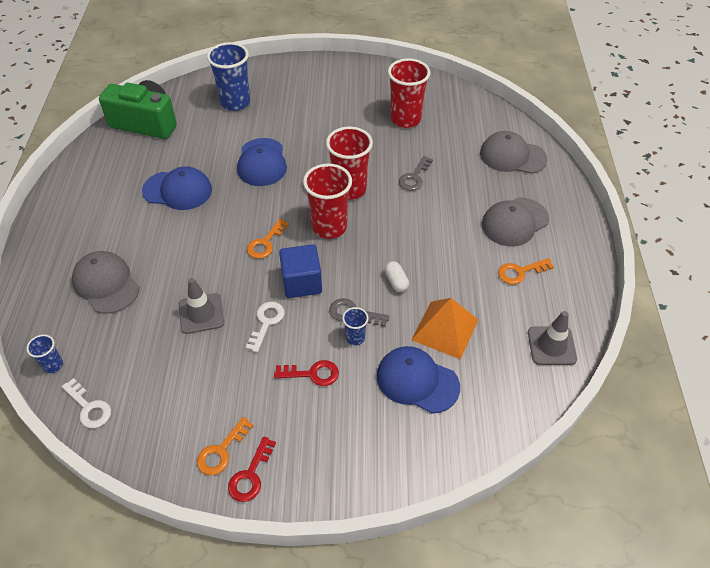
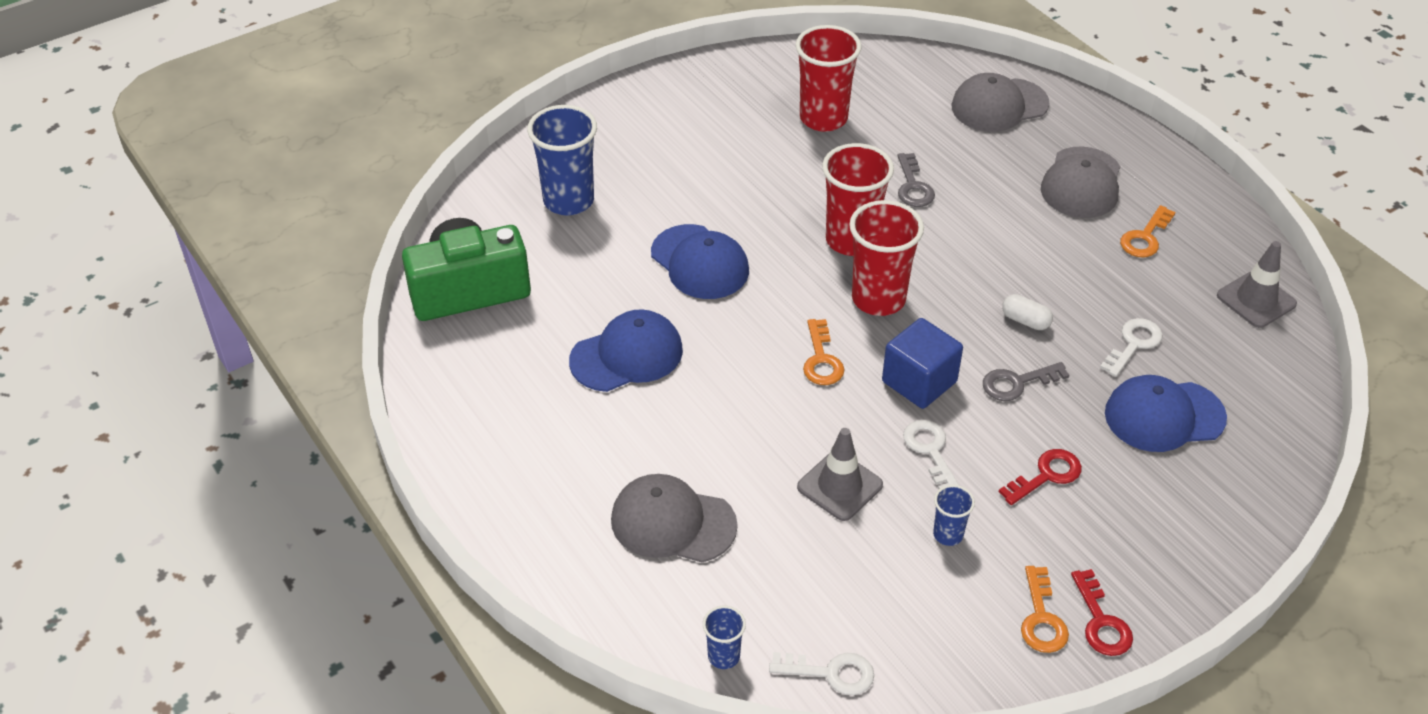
camera: 35 degrees left, 5 degrees down
(355, 338) = (1049, 409): blue cup -> blue cup (948, 534)
(445, 329) = (1133, 344): orange pyramid -> white key

